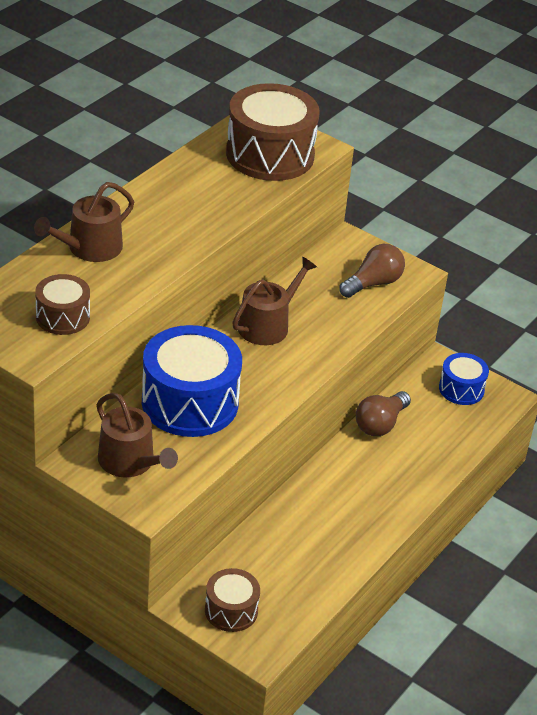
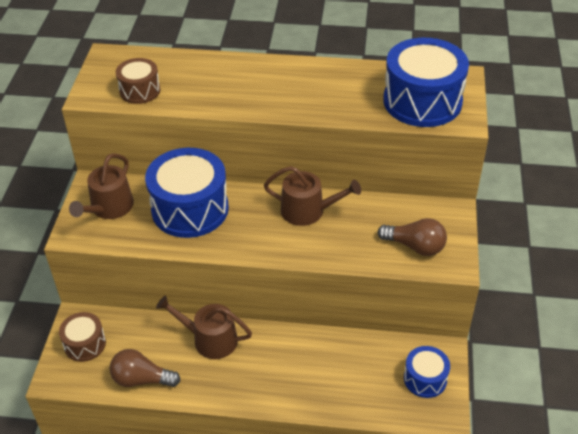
camera: 65 degrees right, 5 degrees up
(89, 248) = (222, 71): brown watering can -> brown watering can (209, 339)
(270, 154) = (422, 101): brown drum -> blue drum
(380, 424) = (337, 344): brown light bulb -> brown light bulb (141, 379)

